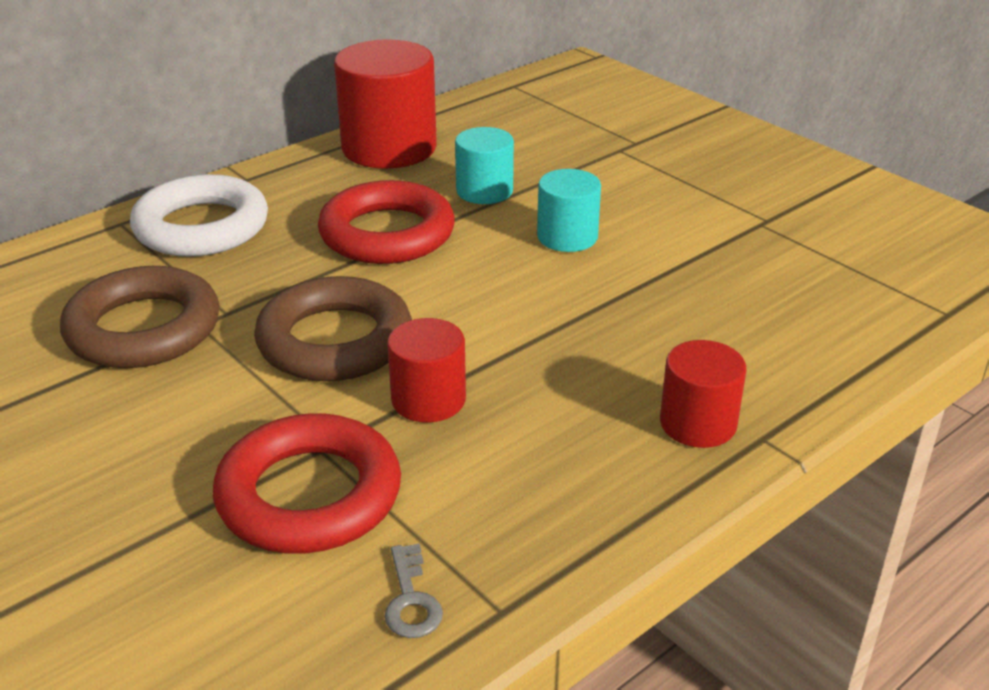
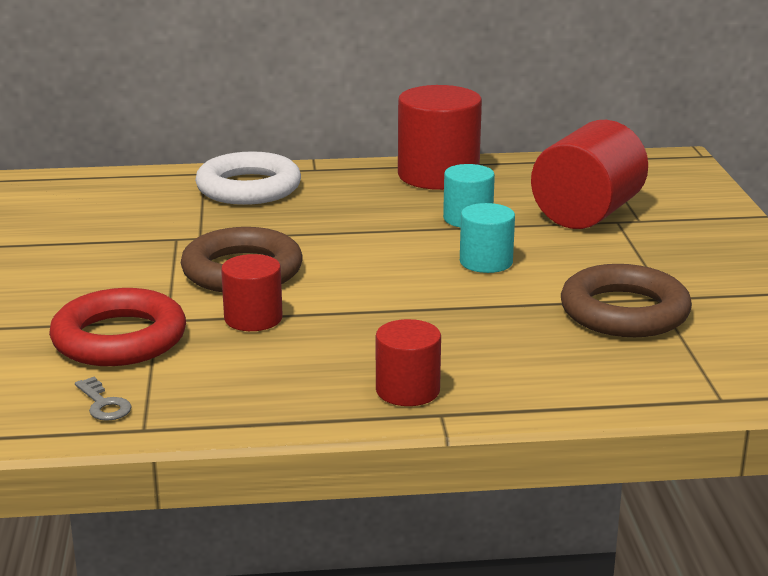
camera: 35 degrees right, 10 degrees down
(143, 329) = (142, 231): brown ring -> brown ring (624, 312)
(387, 233) = (361, 224): red ring -> none
(411, 600) = (103, 404): grey key -> grey key turned 60 degrees counterclockwise
(584, 150) = (586, 214): none -> red cylinder

